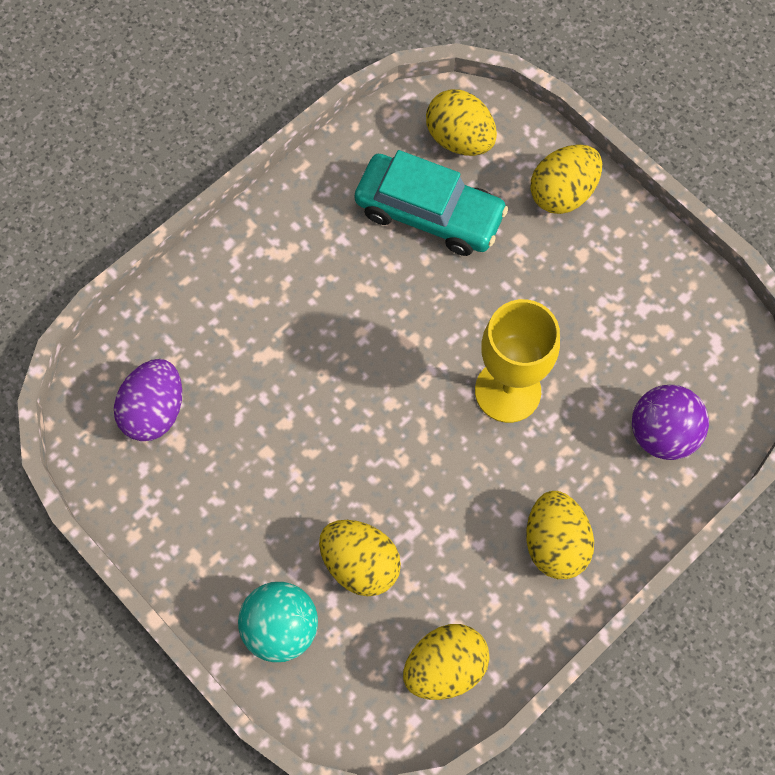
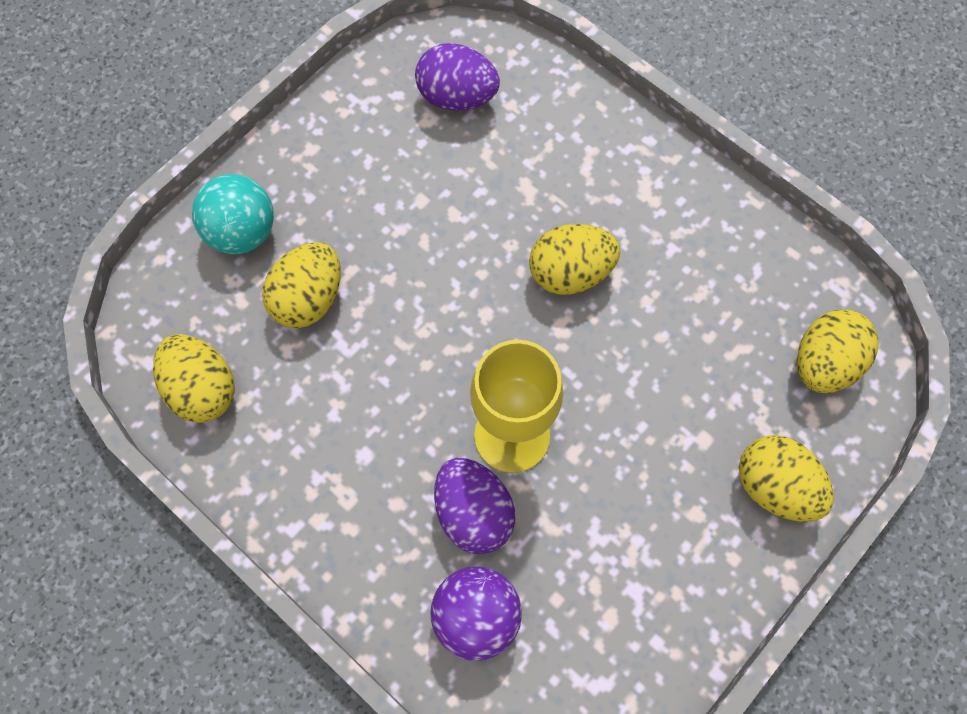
camera: 85 degrees right, 0 degrees up
(429, 213) = (720, 336): turquoise car -> none
(555, 543) = (338, 496): yellow egg -> yellow egg (570, 273)
(574, 428) = (473, 513): none -> purple egg

